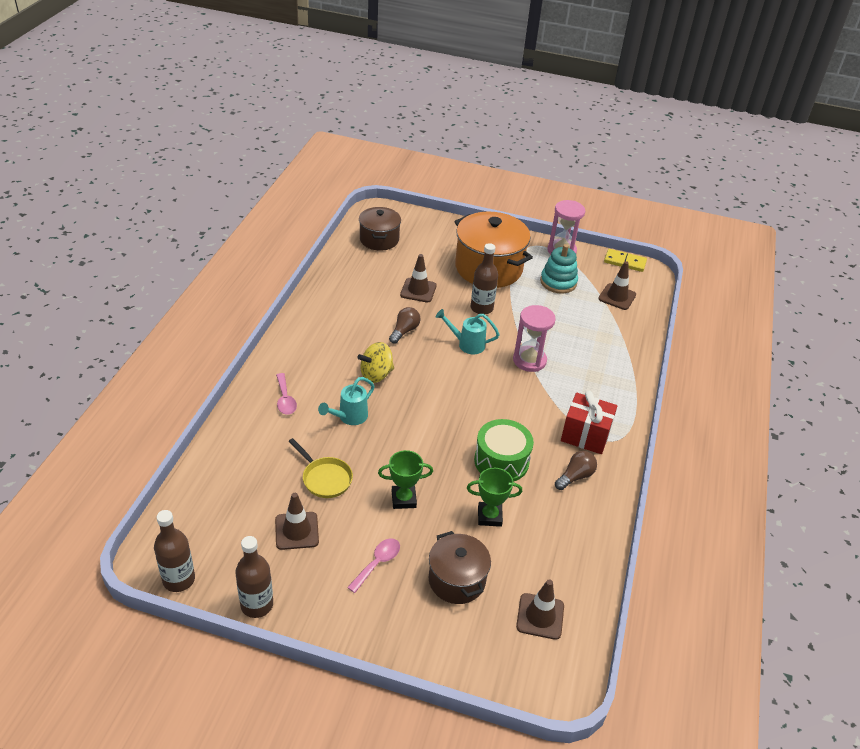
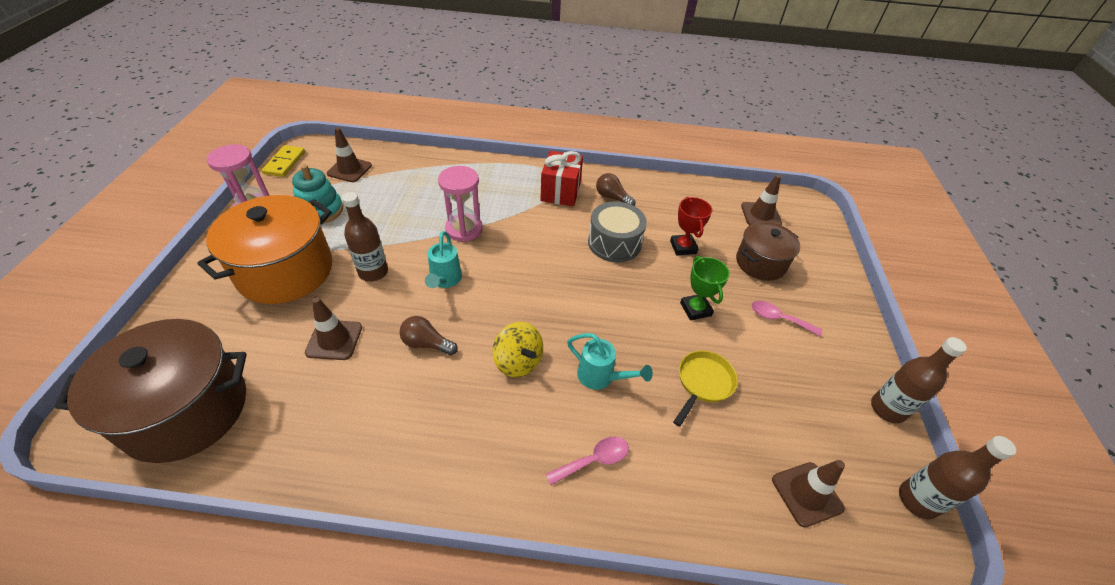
camera: 100 degrees left, 5 degrees up
(297, 531) = (784, 394): brown traffic cone -> brown traffic cone (807, 494)
(379, 239) = (186, 410): brown pot -> brown pot, size x1.68
(489, 516) = (683, 247): green trophy -> red trophy
(501, 461) = (614, 243): green drum -> grey drum

